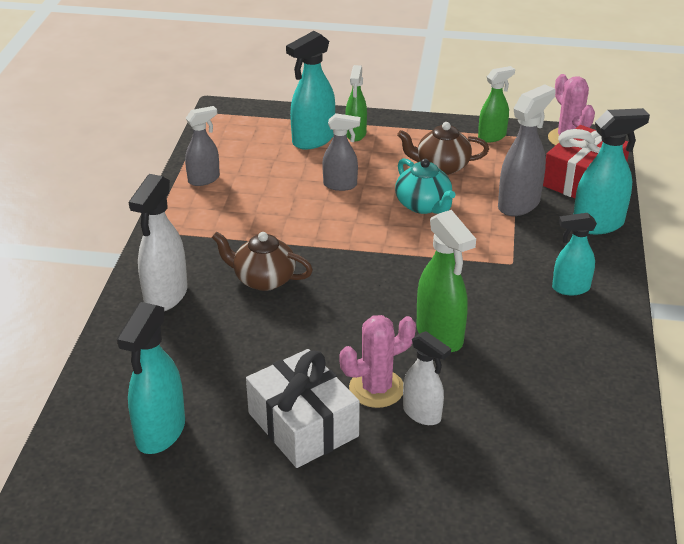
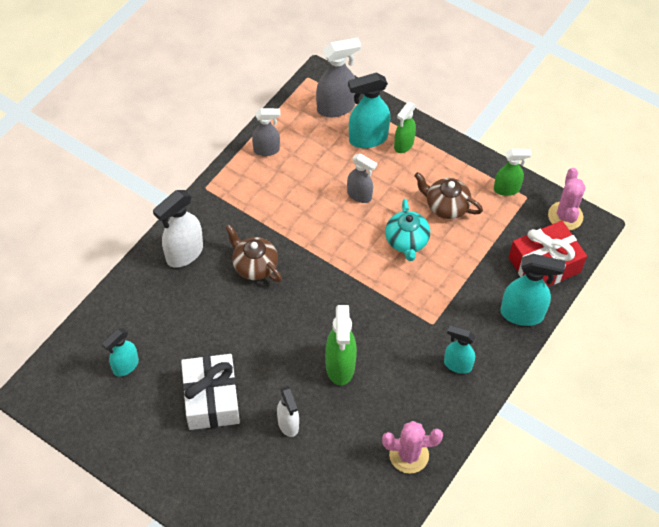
camera: 25 degrees right, 20 degrees up
(160, 432) = (125, 366): turquoise spray bottle -> turquoise spray bottle, size x0.65
(376, 388) = (272, 391): pink cactus -> pink cactus (409, 455)
(519, 204) = (477, 269): grey spray bottle -> grey spray bottle (336, 107)

